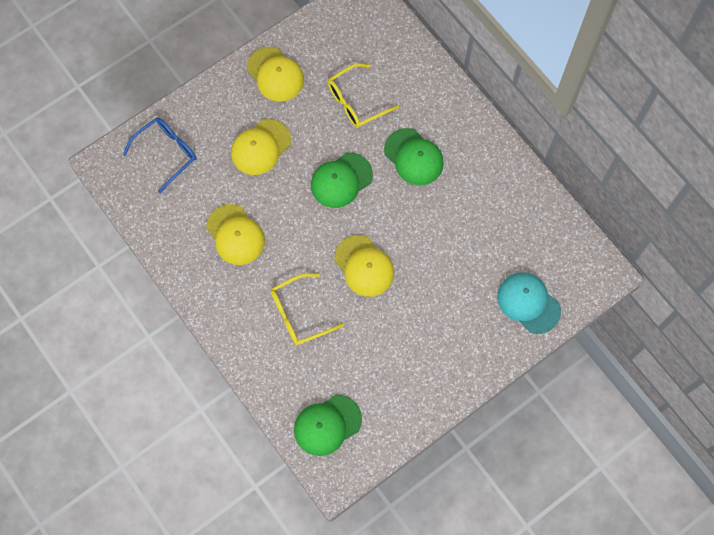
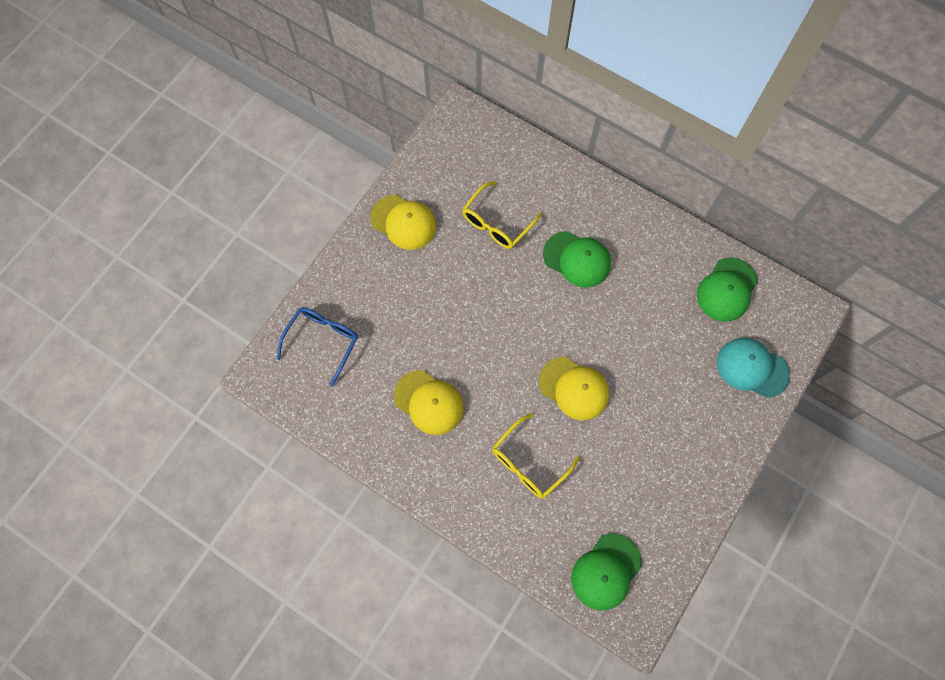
camera: 20 degrees left, 0 degrees up
(261, 147) = (418, 301): yellow cap -> none
(341, 180) = (514, 308): green cap -> green cap (727, 290)

